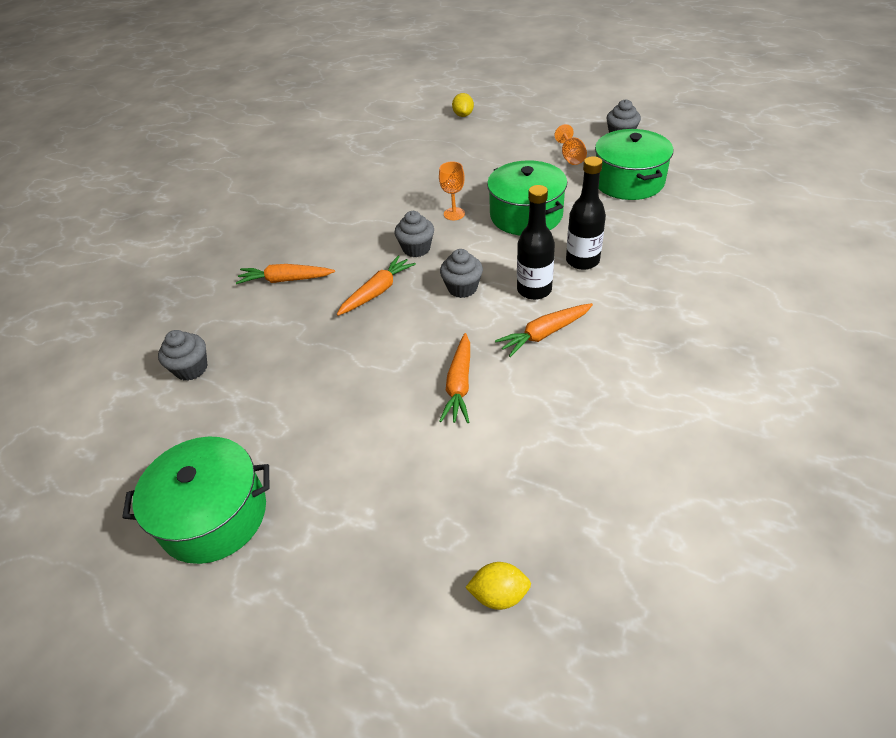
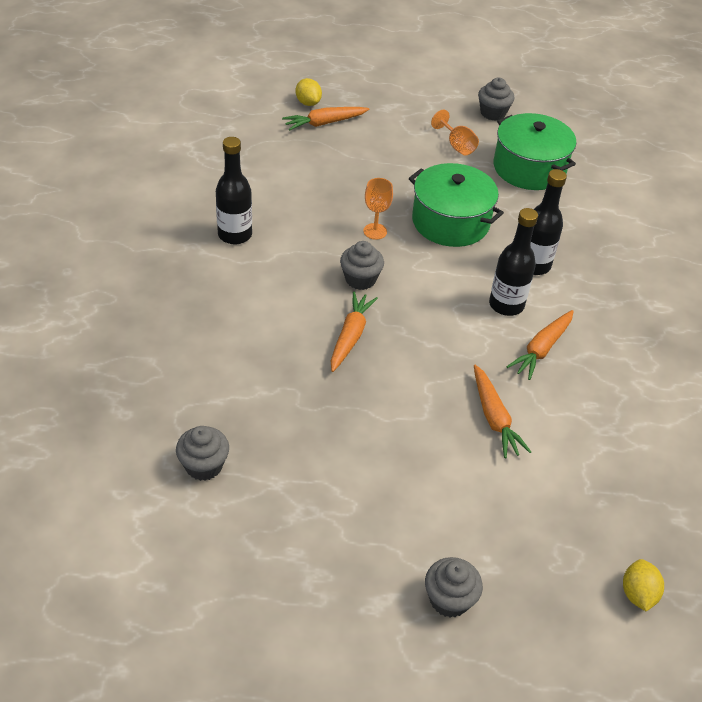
camera: 30 degrees left, 0 degrees up
(214, 515) = (342, 605): green pot -> none
(286, 280) = (238, 342): orange carrot -> orange carrot (325, 123)
(339, 202) = (235, 235): none -> black bottle
(462, 288) = (435, 316): grey cupcake -> grey cupcake (449, 599)
(499, 594) = (637, 594): yellow lemon -> yellow lemon turned 60 degrees counterclockwise

